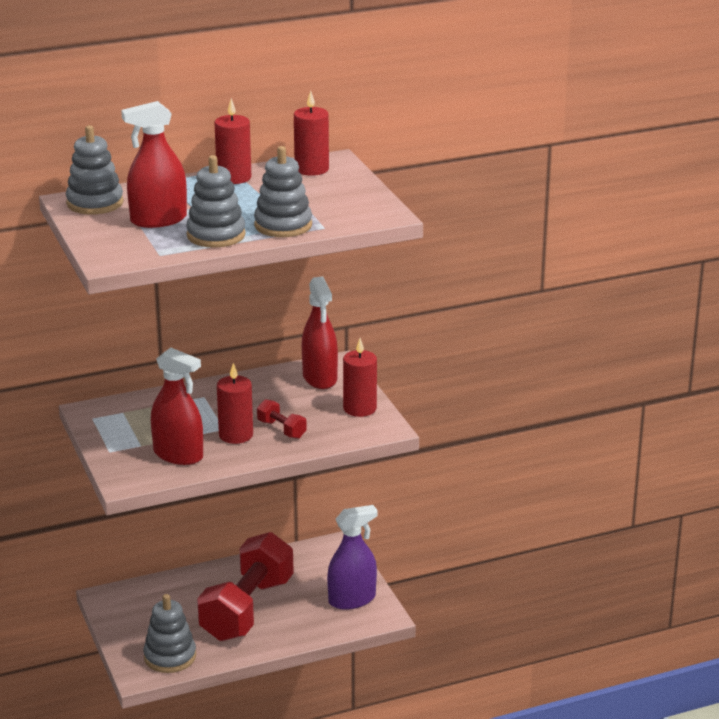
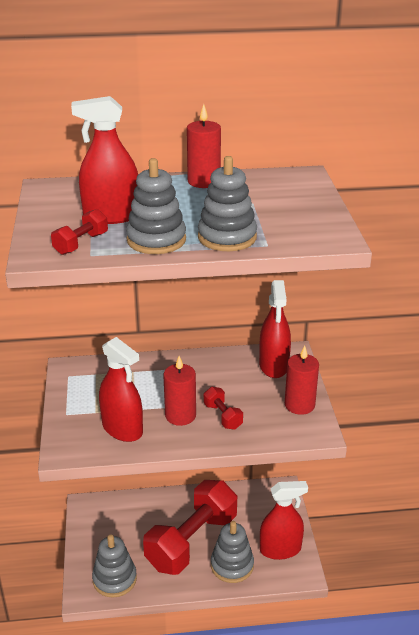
camera: 15 degrees right, 5 degrees up
(95, 203) = (65, 192): grey stacking toy -> grey stacking toy (232, 565)
(144, 247) = (81, 244): none -> red dumbbell
(311, 169) = (279, 181): red candle -> none
(352, 599) = (280, 549): purple spray bottle -> red spray bottle

